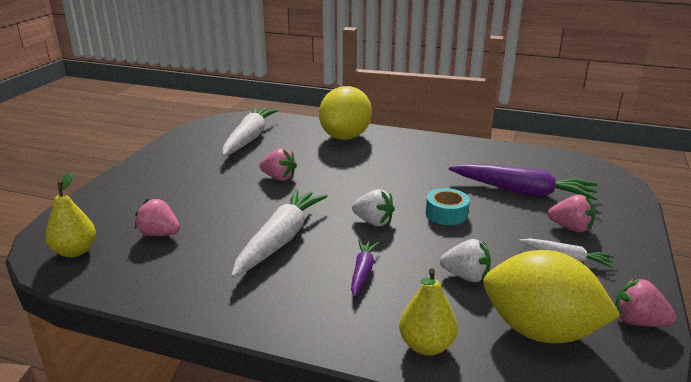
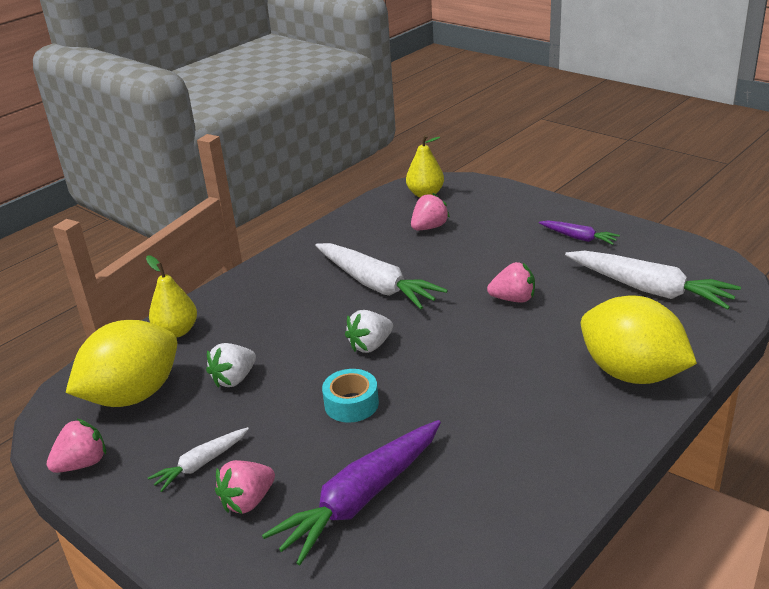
camera: 115 degrees right, 5 degrees up
(279, 178) = (513, 299): pink strawberry -> pink strawberry turned 135 degrees counterclockwise
(362, 272) = (290, 321): purple carrot -> purple carrot (578, 238)

